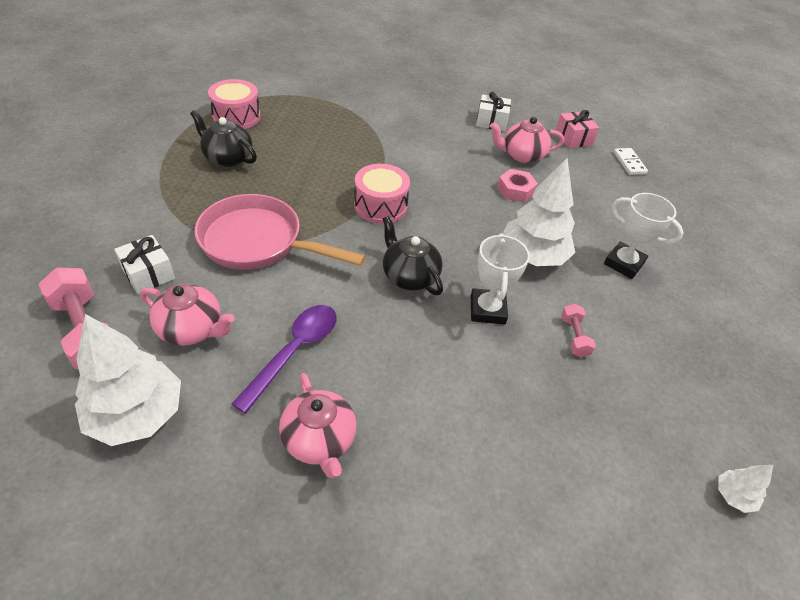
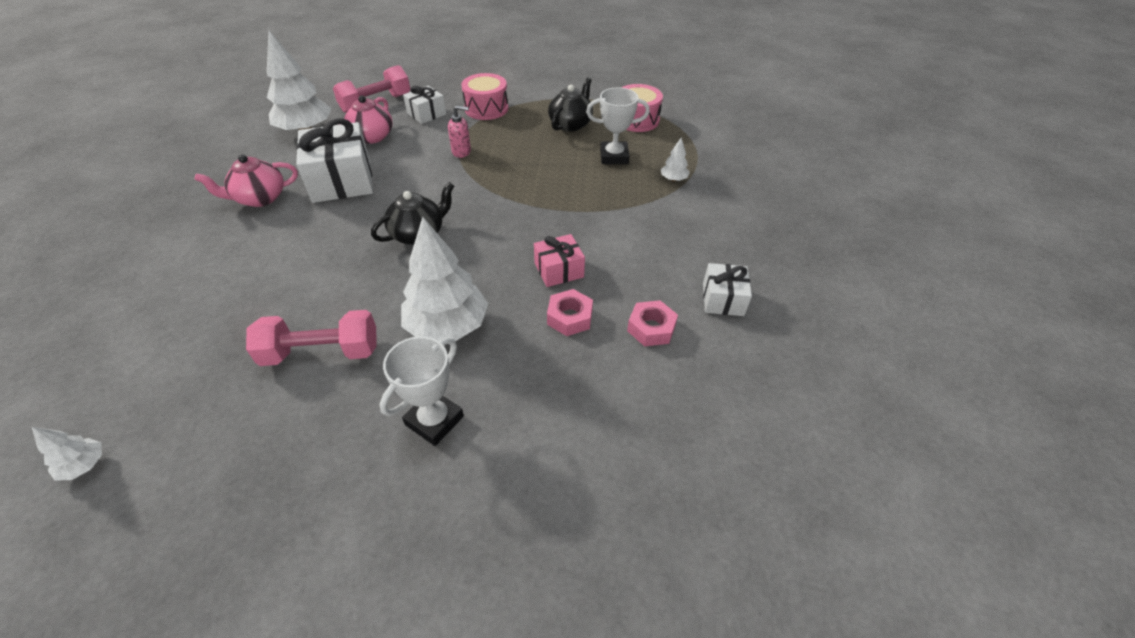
camera: 90 degrees right, 0 degrees up
(258, 242) = (461, 152): pink pan -> pink soap dispenser
(294, 351) = (342, 180): purple spoon -> white gift
(345, 115) = (673, 179): none -> white tree
(380, 206) = (519, 212): pink drum -> pink drum (486, 108)
(487, 310) = (369, 286): white trophy -> white trophy (614, 156)
(522, 155) = (651, 328): pink teapot -> pink nut
(573, 138) = (723, 396): pink gift -> pink gift (559, 270)
(574, 337) = (321, 352): pink dumbbell -> pink dumbbell, size x1.92
(629, 163) = (681, 471): white domino -> none

